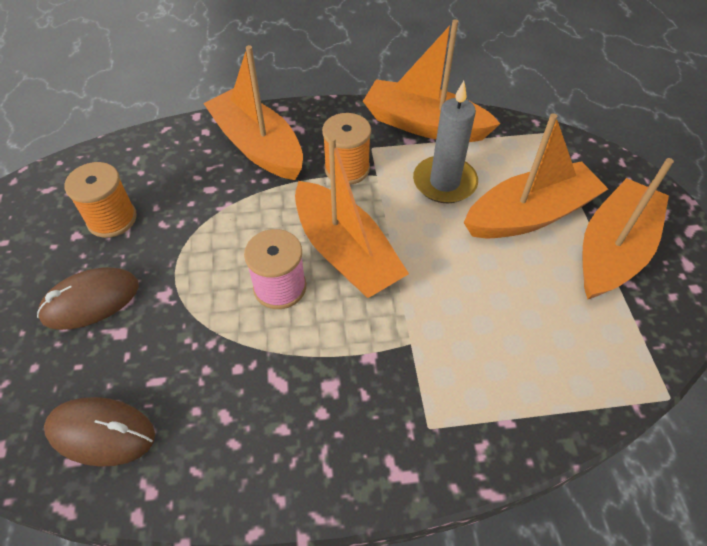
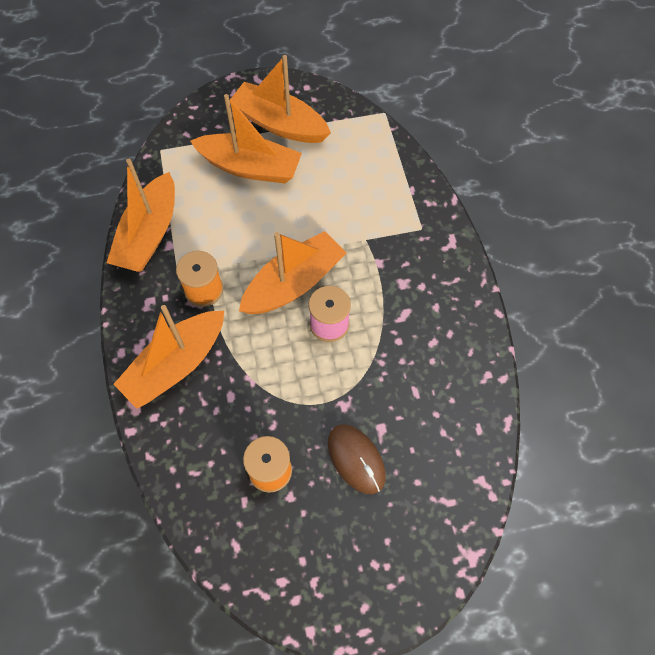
camera: 95 degrees left, 10 degrees up
(101, 433) = (457, 416): brown mouse -> none
(444, 182) = (218, 220): grey candle -> none
(529, 215) = (250, 167): orange boat -> orange boat turned 135 degrees clockwise

